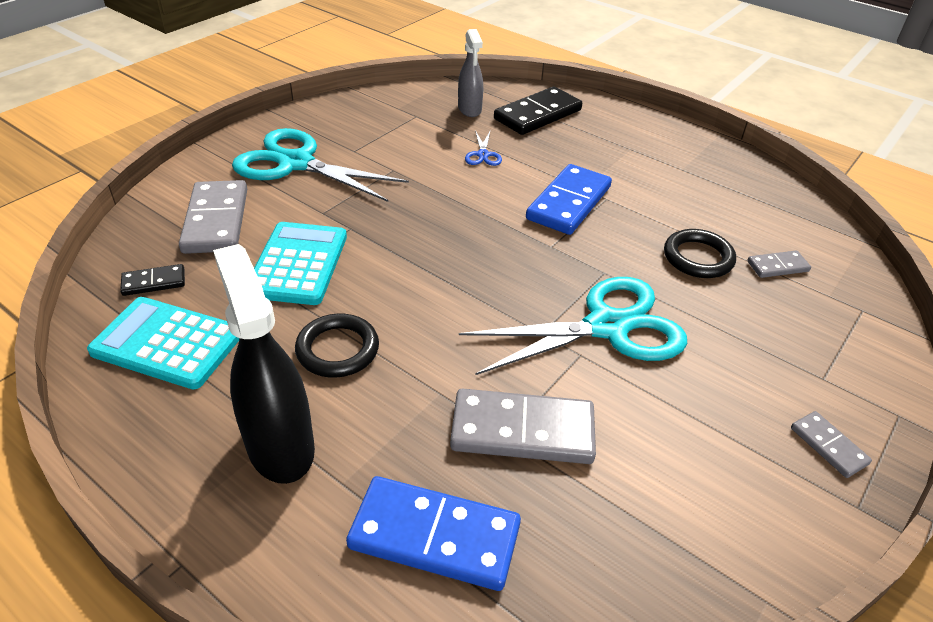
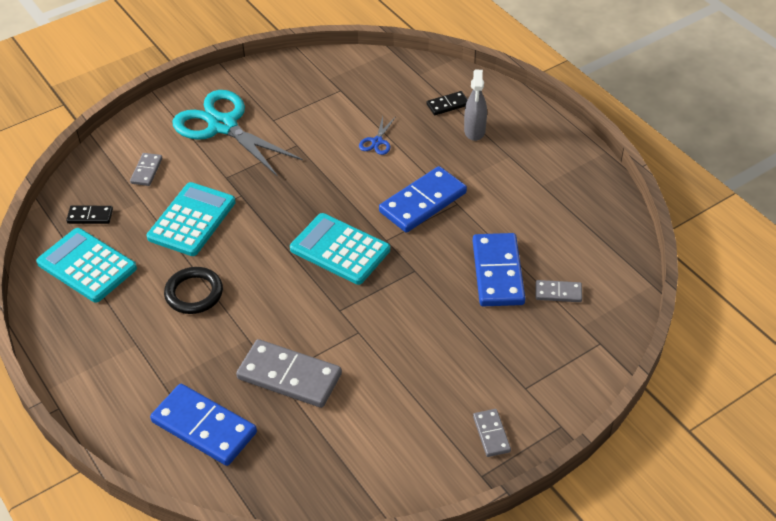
camera: 20 degrees right, 5 degrees up
(216, 220) = (146, 171): grey domino -> grey domino, size x0.51
(280, 446) = (134, 352): black spray bottle -> none
(469, 109) = (390, 90): grey spray bottle -> grey spray bottle (474, 131)
(502, 265) = (340, 250): none -> turquoise calculator
(537, 114) = (447, 105): black domino -> black domino, size x0.51
(607, 327) = (390, 315): turquoise scissors -> none
(698, 258) = (497, 272): black ring -> blue domino

